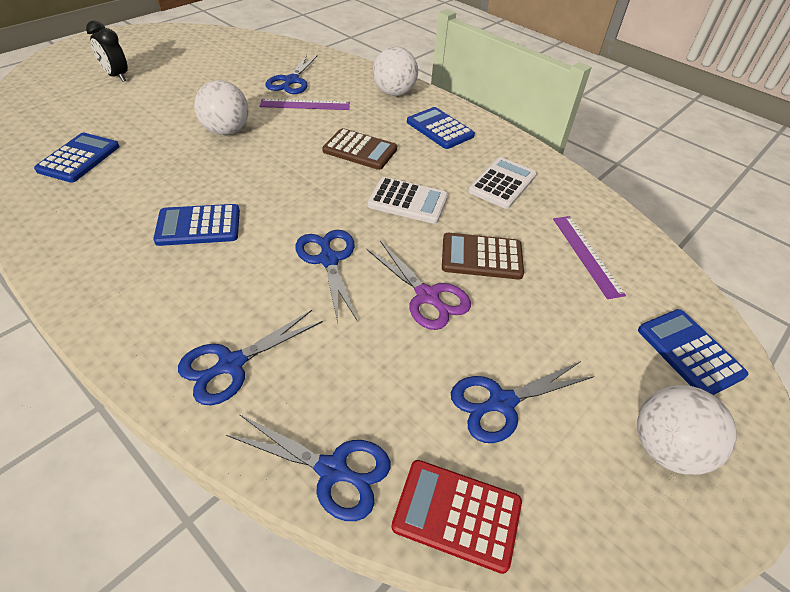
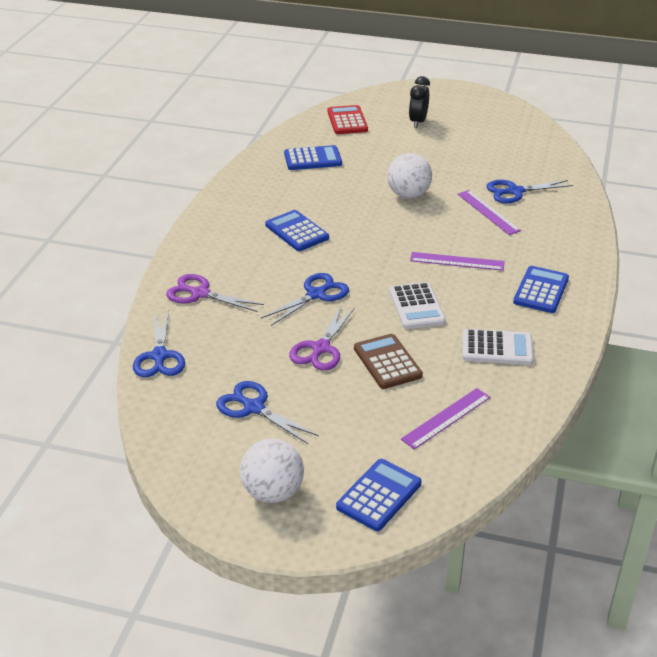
camera: 65 degrees right, 10 degrees down
(231, 364) = (200, 293): blue scissors -> purple scissors
(360, 150) = (457, 261): brown calculator -> purple ruler
(394, 93) = (568, 247): white ball -> none
(457, 514) = (163, 410): red calculator -> red calculator (347, 121)

